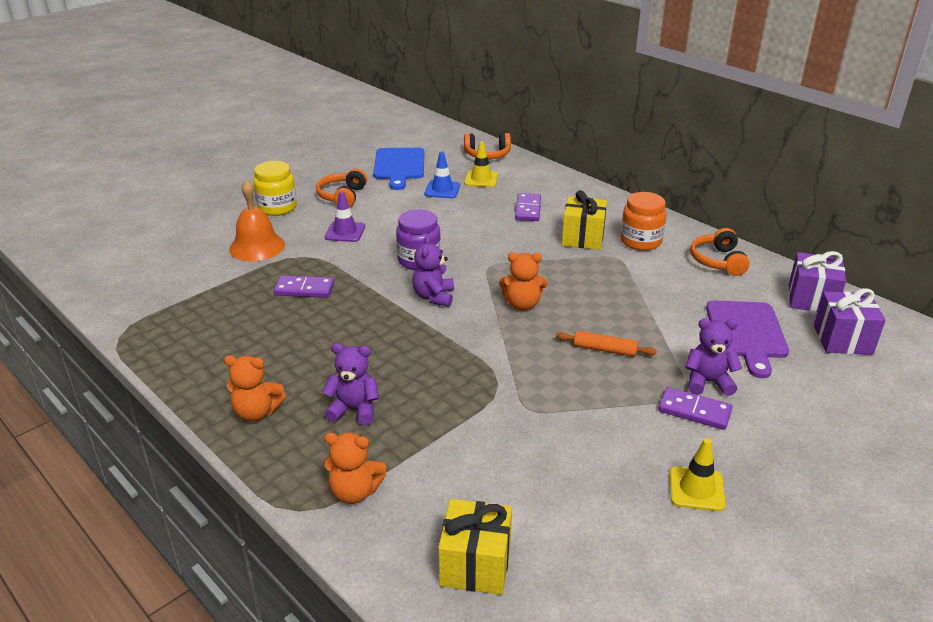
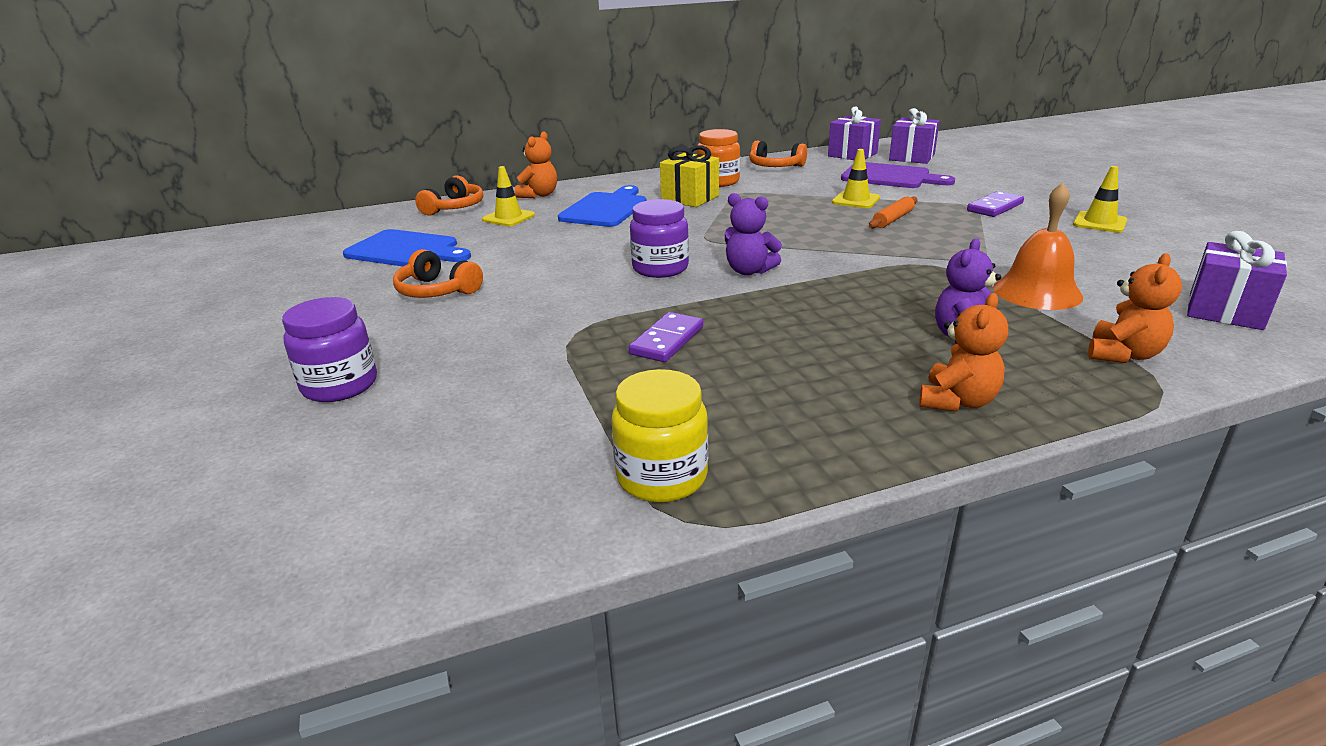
camera: 65 degrees left, 5 degrees down
(220, 210) = (340, 385): none -> purple jar
(257, 247) = (506, 364): orange bell -> orange bell (1037, 292)
(277, 207) = (402, 338): yellow jar -> yellow jar (662, 477)
(345, 232) = (540, 300): purple traffic cone -> none
(442, 190) = (505, 237): blue traffic cone -> none
(475, 565) = (1225, 311): yellow gift -> purple gift
(522, 304) = (795, 236): orange teddy bear -> orange teddy bear (539, 195)
(528, 209) = (606, 209): purple domino -> blue cutting board
(646, 322) = (855, 200): none -> yellow traffic cone
(708, 382) = (955, 197): purple teddy bear -> none

